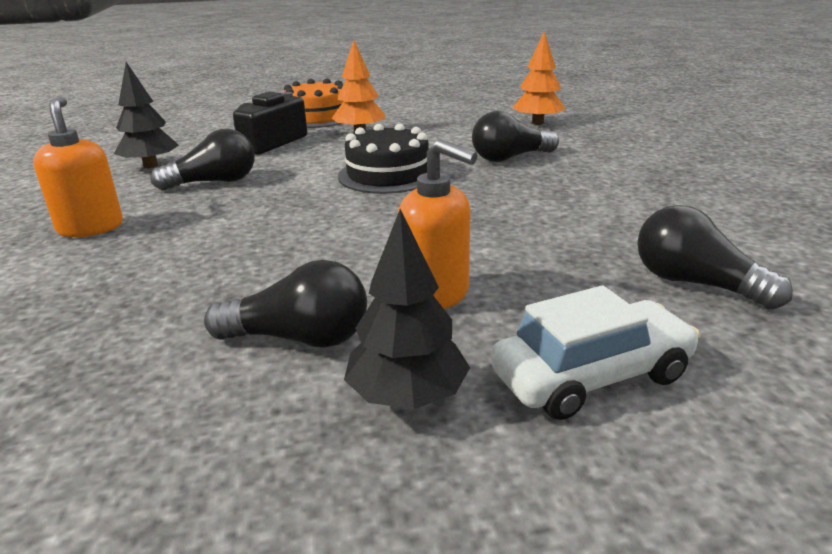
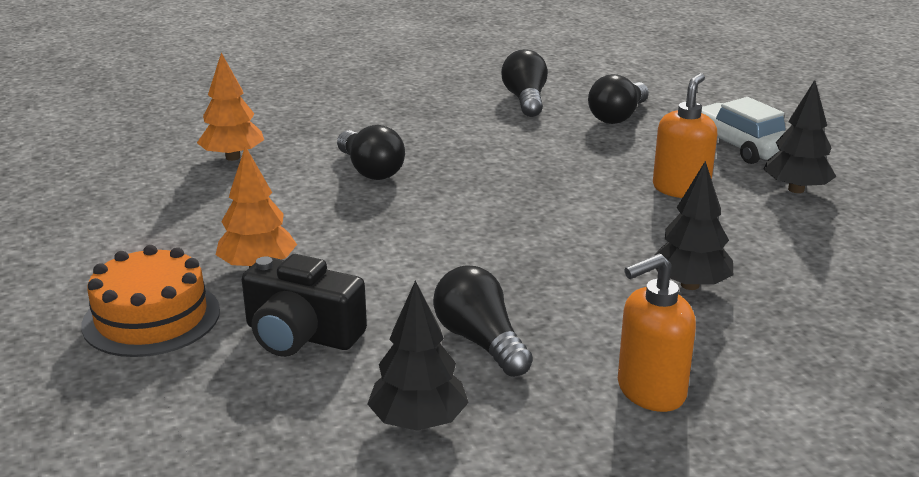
camera: 100 degrees left, 0 degrees up
(215, 265) = (690, 285): none -> black tree
(299, 338) = (767, 228): black light bulb -> black light bulb (525, 100)
(388, 175) = (433, 230): black cake -> none

